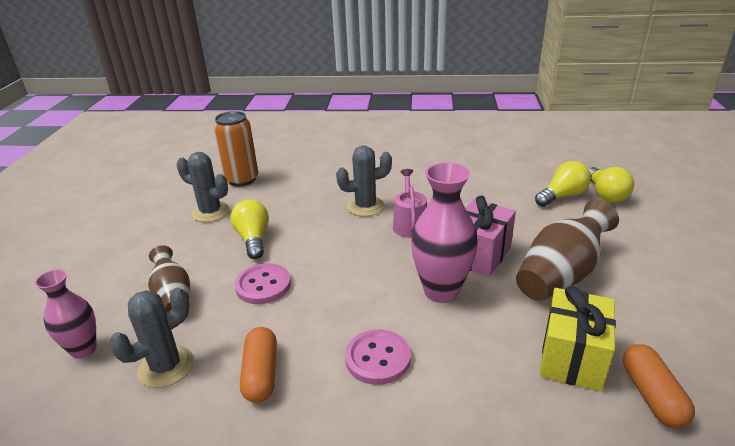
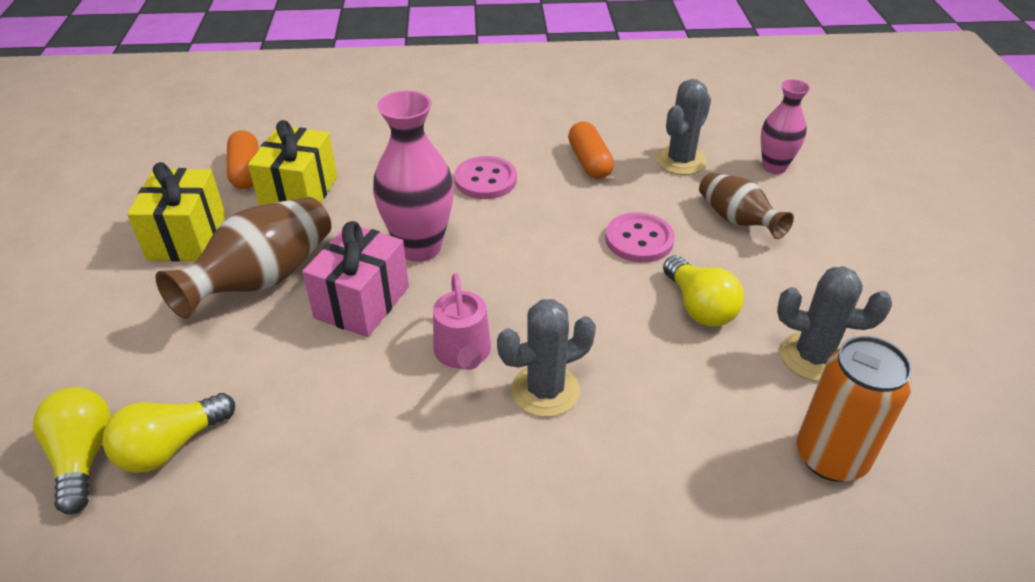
camera: 170 degrees right, 10 degrees up
(653, 315) = (187, 237): none -> yellow gift

